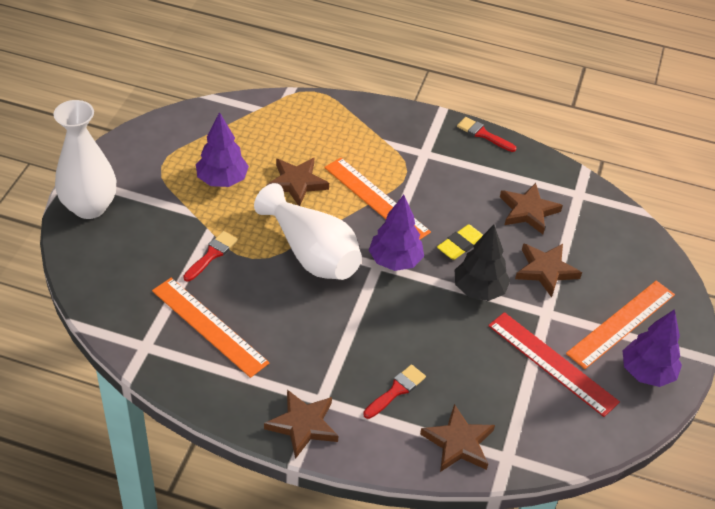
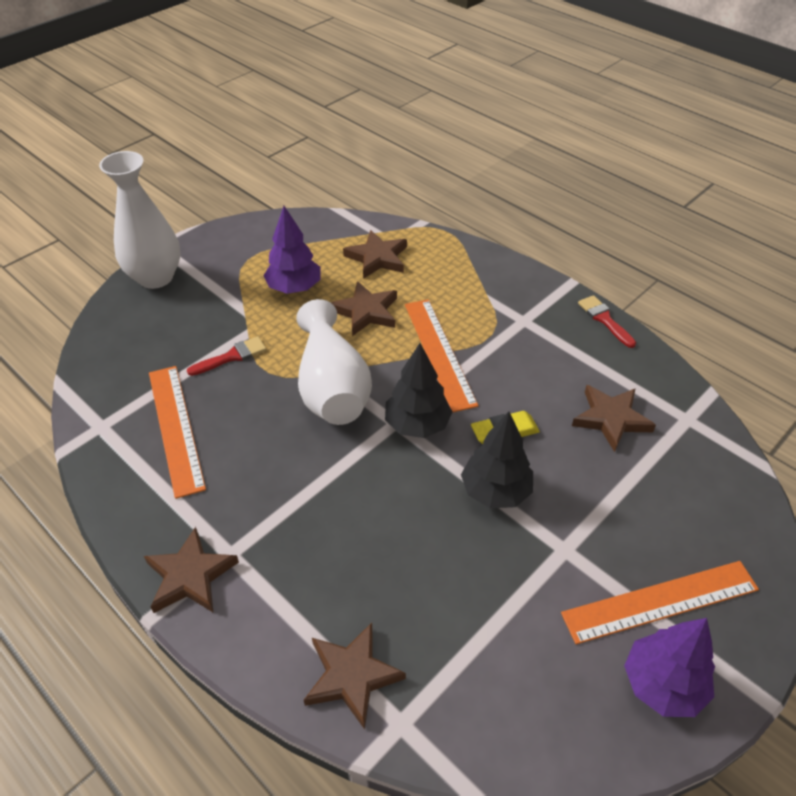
camera: 30 degrees right, 0 degrees up
(395, 261) = (417, 425): purple tree -> black tree
(396, 390) = (321, 576): red brush -> none
(545, 270) = (593, 496): brown star -> brown star (377, 258)
(552, 363) = (535, 618): red ruler -> none

